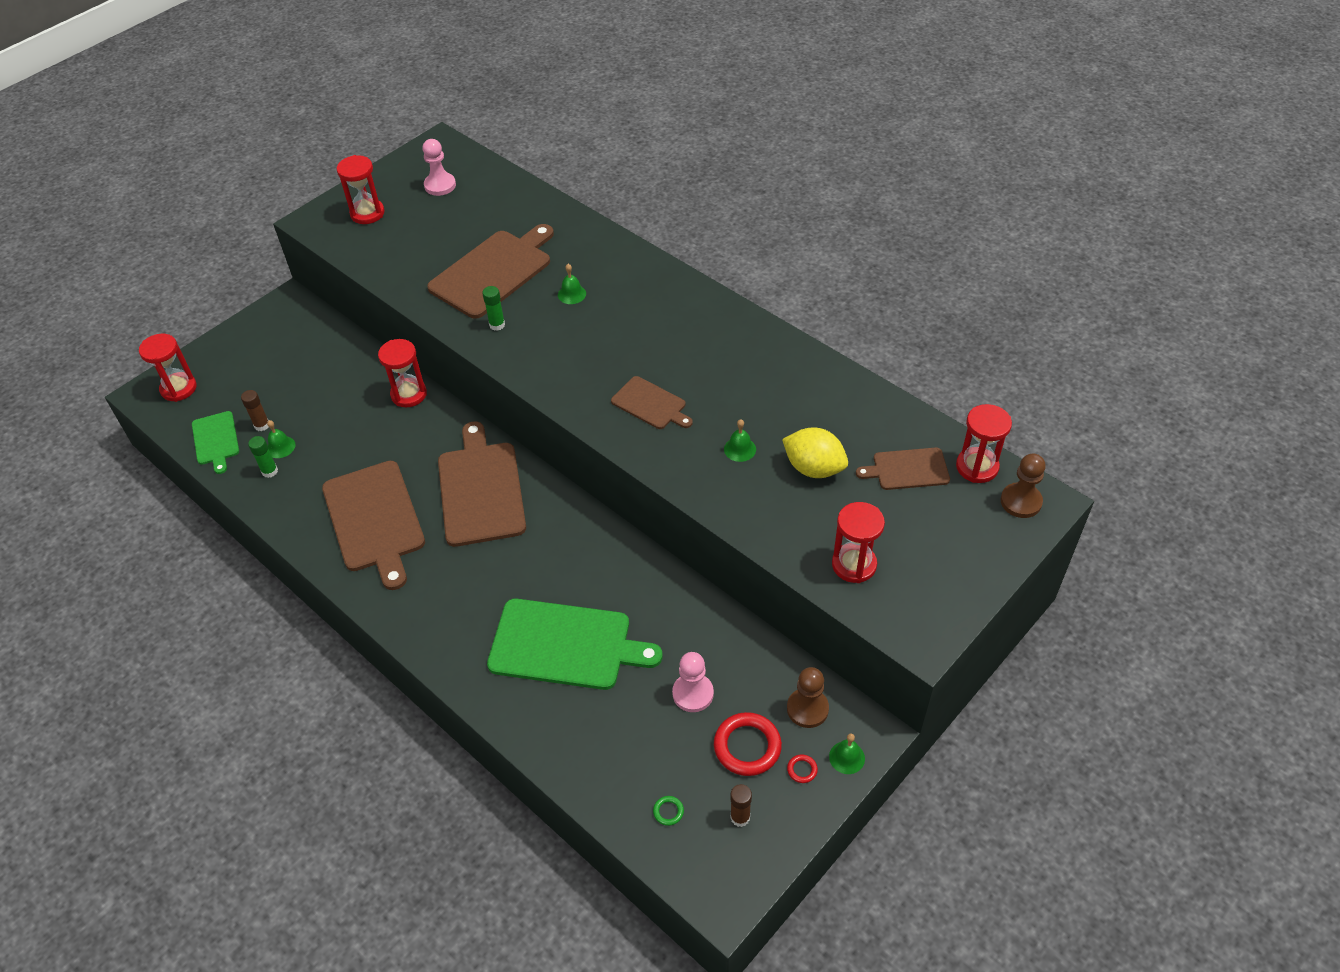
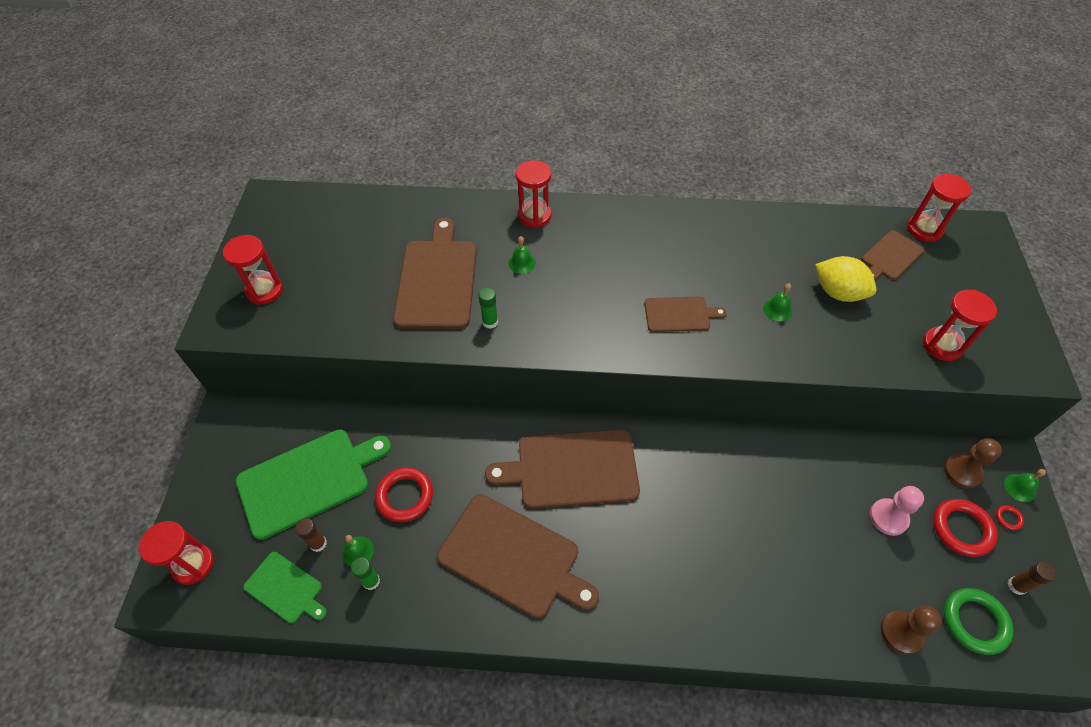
camera: 40 degrees left, 5 degrees up
(346, 431) = (405, 496): none -> red ring
(409, 394) = (427, 428): red hourglass -> red hourglass (534, 216)
(440, 185) = (308, 232): pink pawn -> none
(481, 489) = (571, 469): brown cutting board -> brown cutting board turned 45 degrees counterclockwise
(566, 645) = (770, 549): green cutting board -> green cutting board (308, 480)
(668, 811) = (974, 622): green ring -> green ring, size x2.26
(814, 468) = (838, 292): yellow lemon -> yellow lemon turned 45 degrees clockwise
(1021, 501) = (973, 237): brown pawn -> brown pawn (901, 632)

